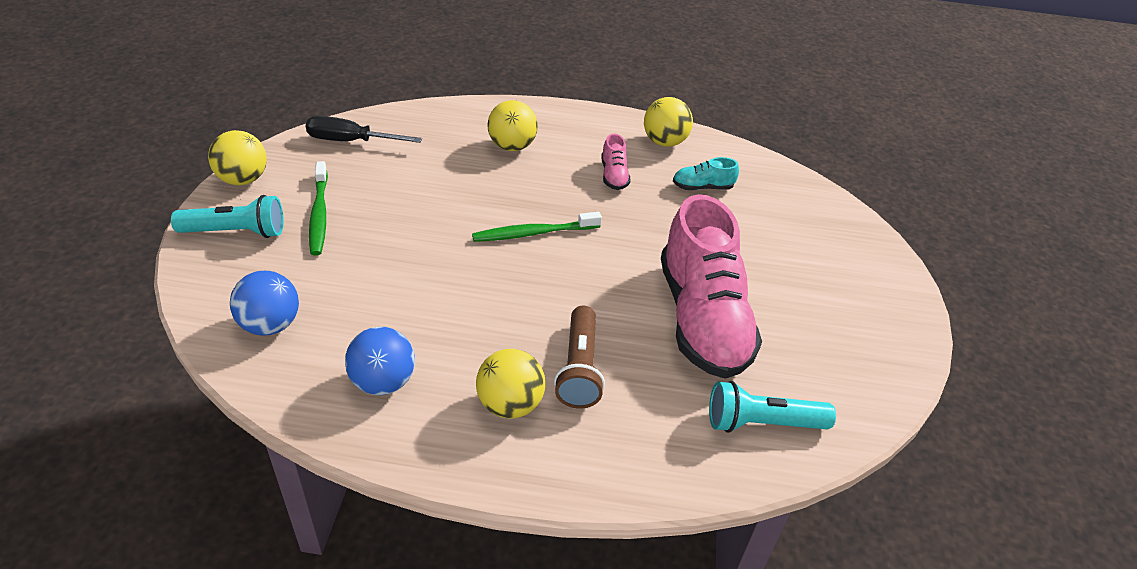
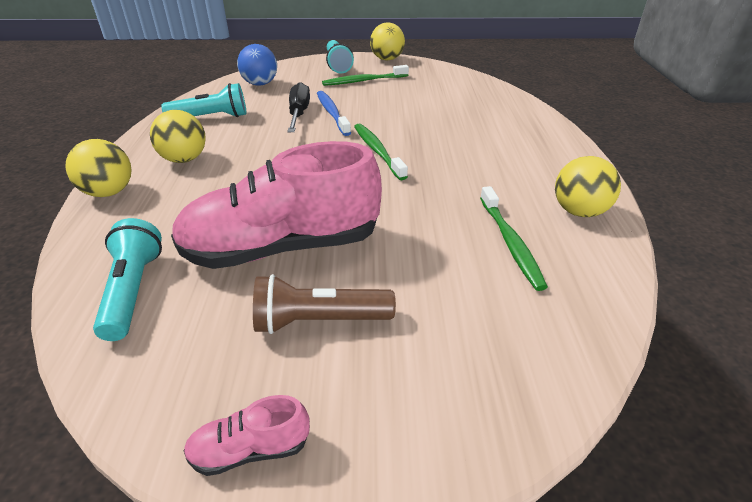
camera: 85 degrees right, 5 degrees down
(350, 141) = (449, 78): black screwdriver -> black screwdriver (299, 113)
(383, 382) = (211, 118): blue ball -> turquoise flashlight
(419, 257) = (332, 113): none -> blue toothbrush
(512, 146) = (493, 131): yellow ball -> yellow ball (109, 192)
(579, 369) = (217, 184): brown flashlight -> brown flashlight (319, 320)
(614, 175) = (488, 183): pink shoe -> pink shoe (250, 449)
(702, 187) = (510, 242): turquoise shoe -> green toothbrush

